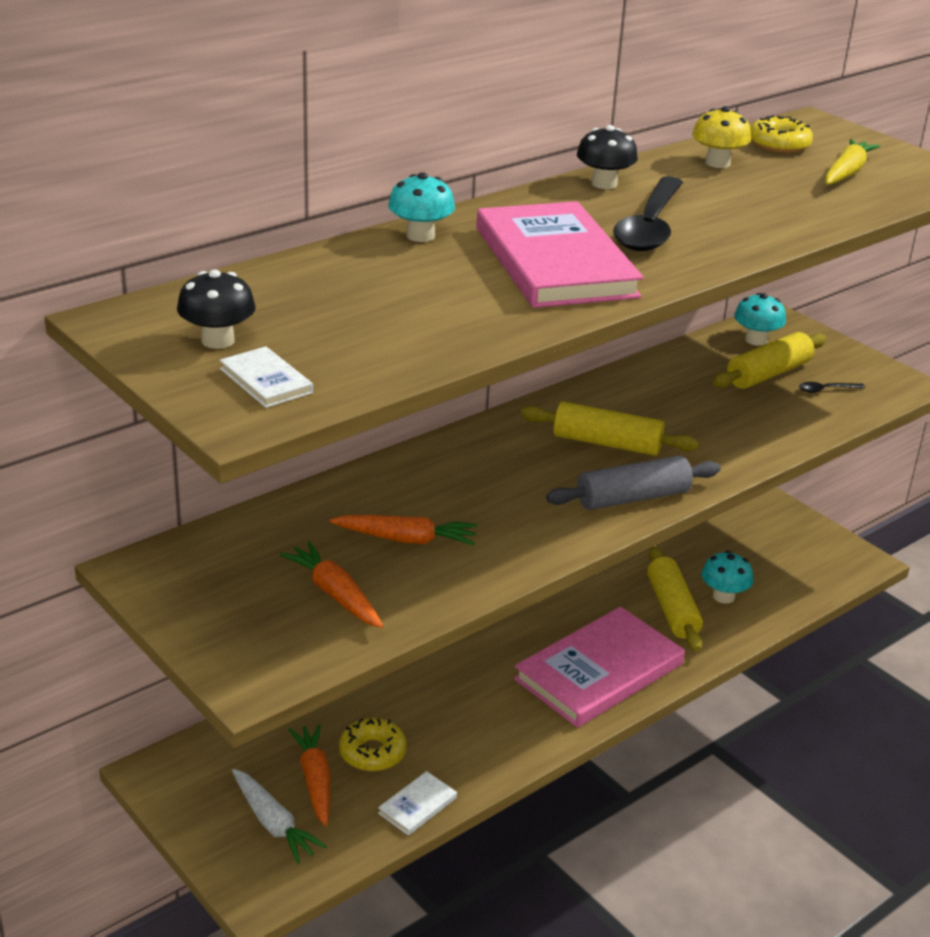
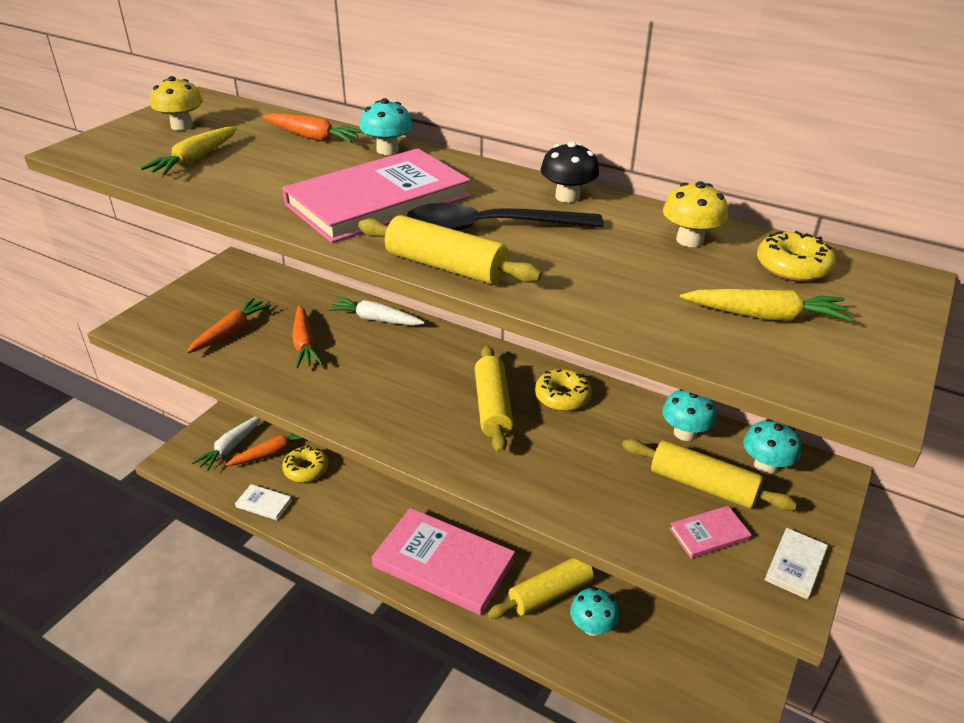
camera: 70 degrees right, 5 degrees up
(218, 340) = (182, 126): black mushroom -> yellow mushroom
(266, 381) = (131, 147): white book -> white book (795, 565)
(341, 267) = (313, 137): none -> orange carrot
(355, 343) = (195, 160): none -> yellow carrot
(387, 478) = (375, 319): none -> white carrot
(611, 402) = (562, 396): none -> yellow donut
(632, 498) = (416, 436): grey rolling pin -> none
(697, 360) = (685, 433): none -> turquoise mushroom
(716, 258) = (446, 266): none -> yellow rolling pin
(826, 390) = (709, 534): black spoon -> pink book

